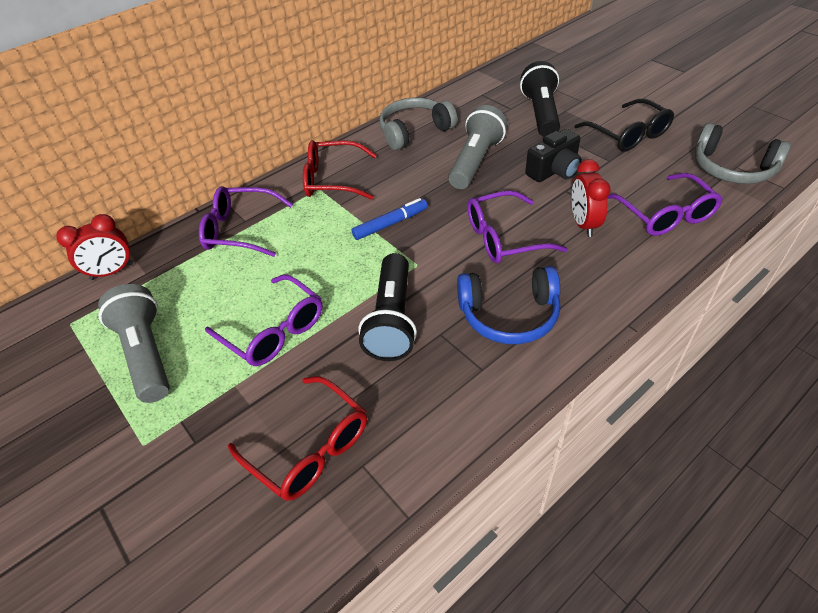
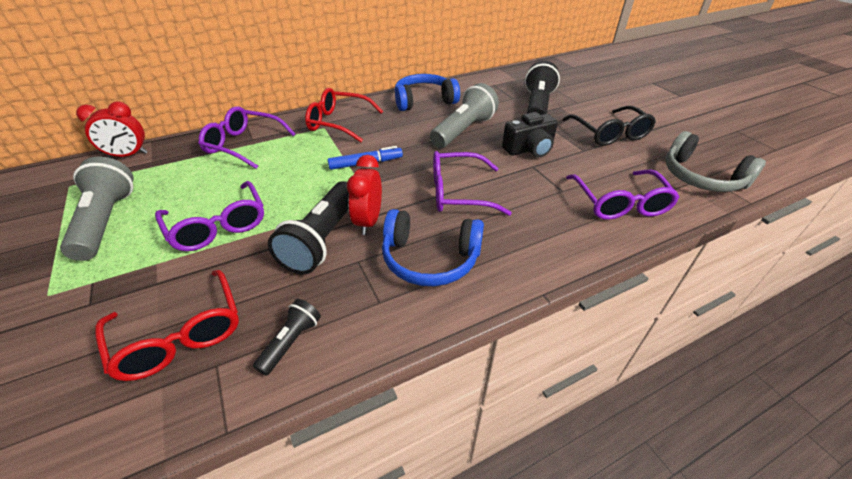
camera: 10 degrees right, 5 degrees down
(414, 131) = (424, 101): grey headphones -> blue headphones
(420, 426) = (291, 342): none -> black flashlight
(583, 224) = (537, 196): red clock -> red clock (368, 221)

